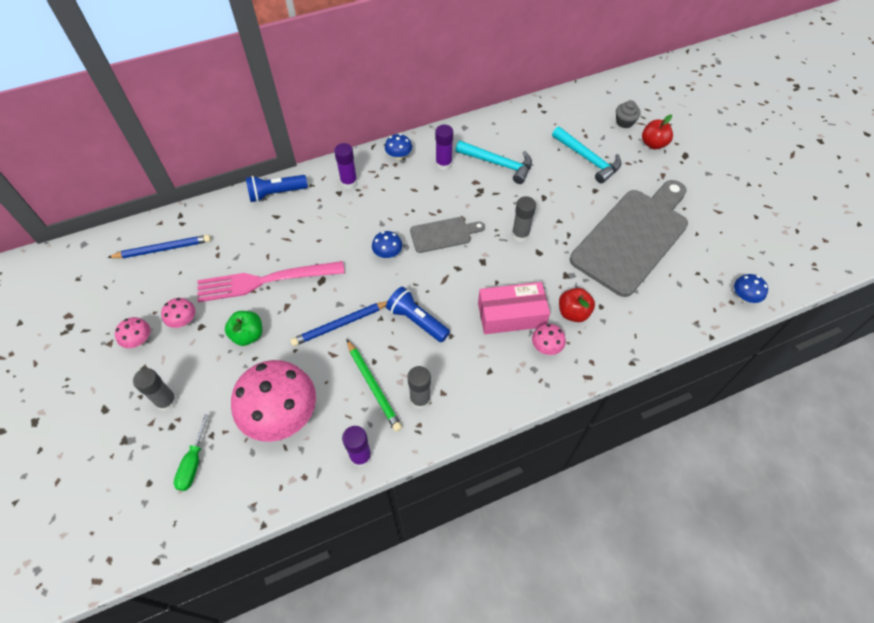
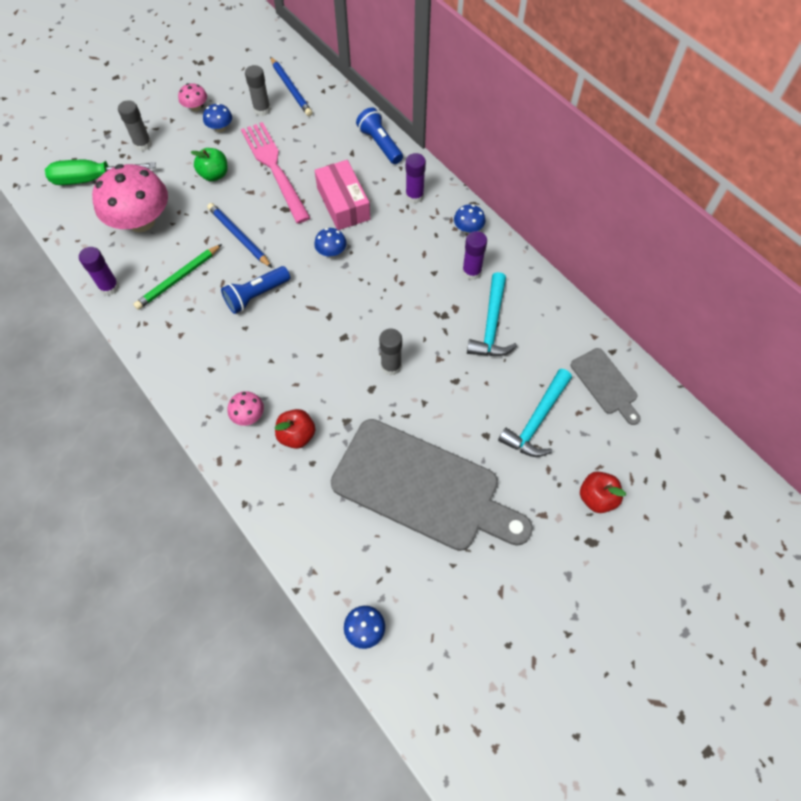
camera: 75 degrees right, 5 degrees up
(183, 320) = (220, 128): pink mushroom -> blue mushroom
(193, 463) = (92, 179): green screwdriver -> green screwdriver, size x1.66
(417, 320) = (256, 295): blue flashlight -> blue flashlight turned 150 degrees counterclockwise
(420, 399) = (170, 318): grey glue stick -> grey glue stick (262, 110)
(443, 234) = (370, 294): grey cutting board -> grey cutting board (605, 384)
(511, 315) = (281, 376): pink box -> pink box (343, 203)
(624, 122) = (624, 457): grey cupcake -> none

